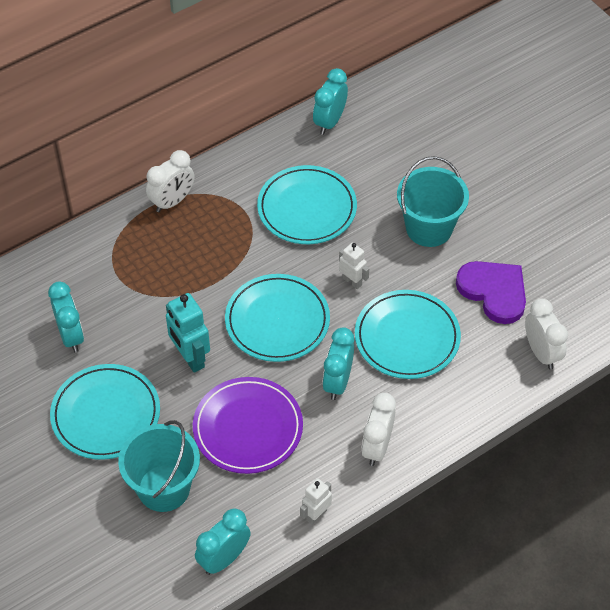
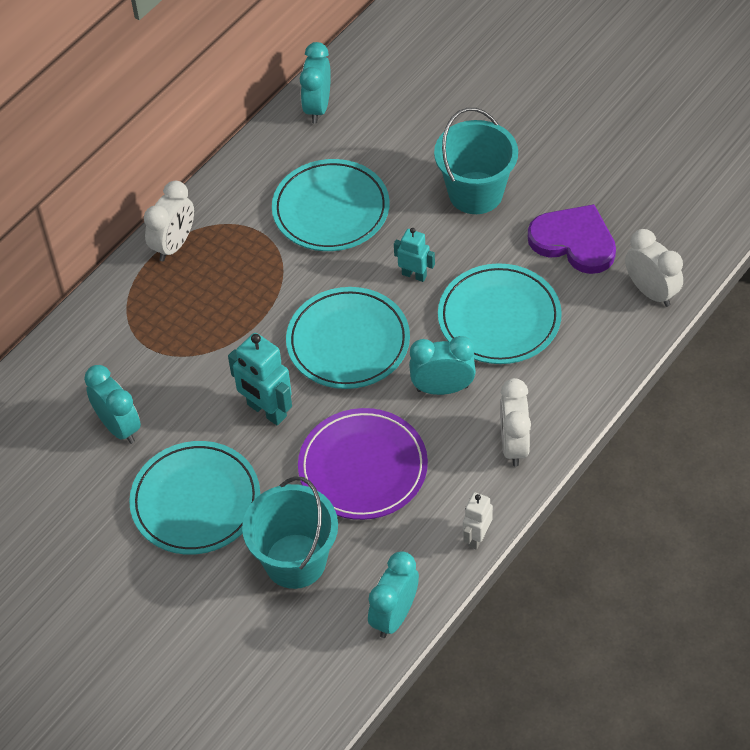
camera: 15 degrees left, 0 degrees up
(337, 382) = (442, 388): turquoise clock -> turquoise clock turned 90 degrees clockwise
(352, 281) = (414, 275): white robot -> turquoise robot

